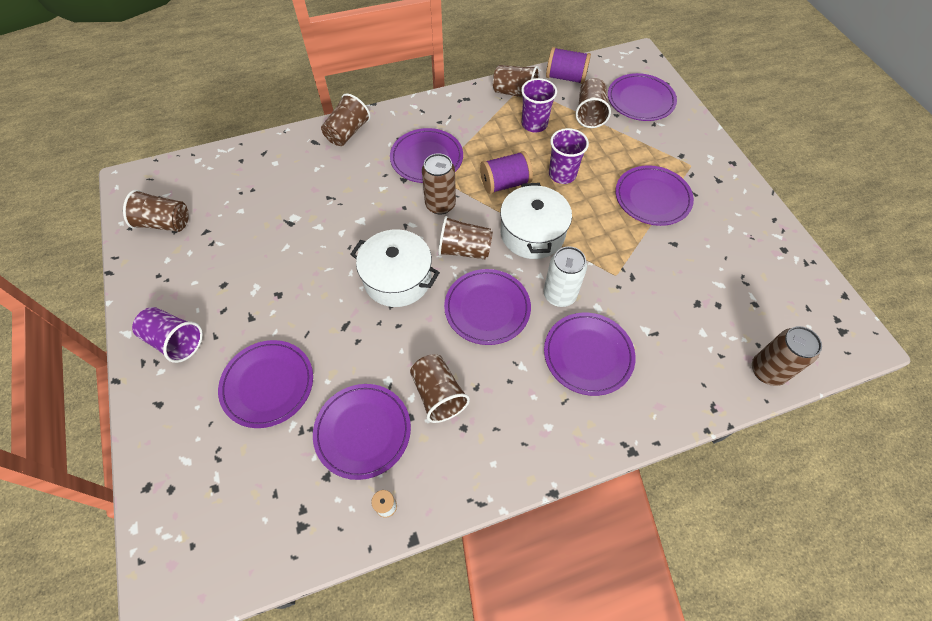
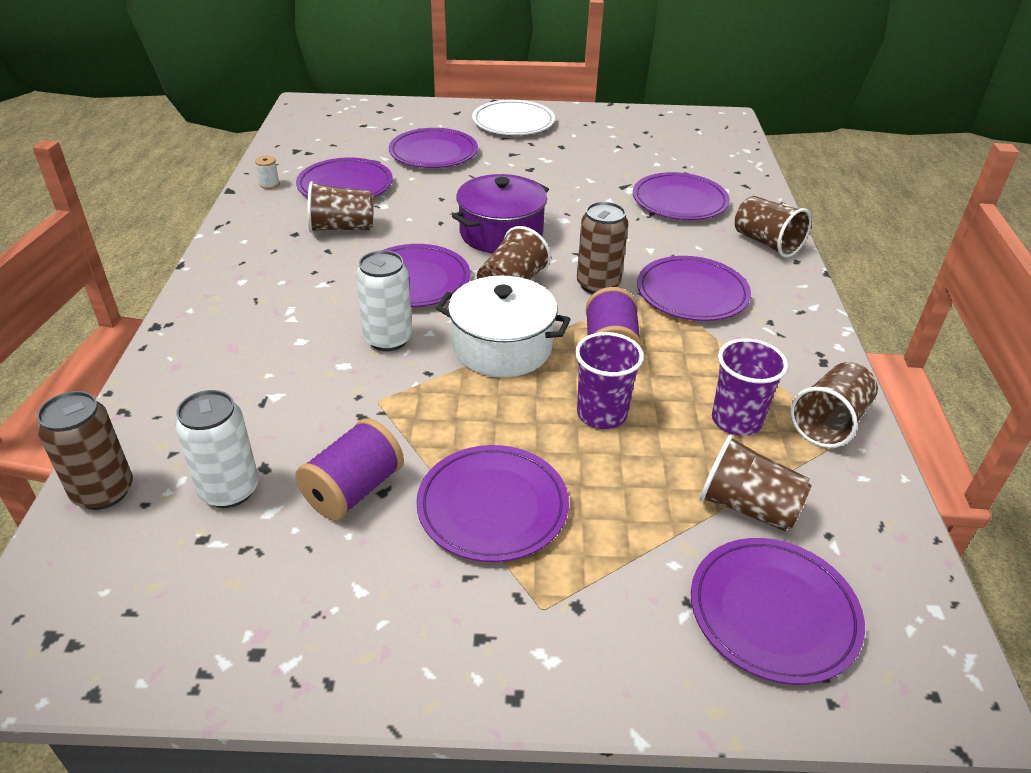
camera: 110 degrees right, 20 degrees down
(165, 223) = (658, 128): brown cup -> none
(175, 341) = (513, 122): purple cup -> white plate
(397, 279) = (501, 233): white pot -> purple pot
(566, 77) = (871, 510): purple spool -> purple spool (353, 490)
(588, 355) = (289, 334): purple plate -> purple plate (679, 201)
(722, 310) = (229, 490): none -> white can

